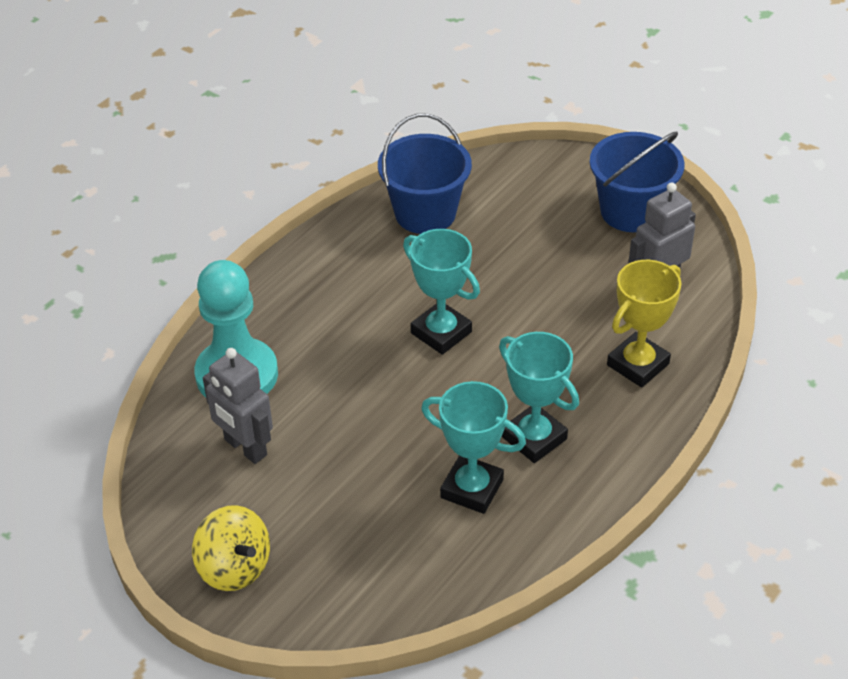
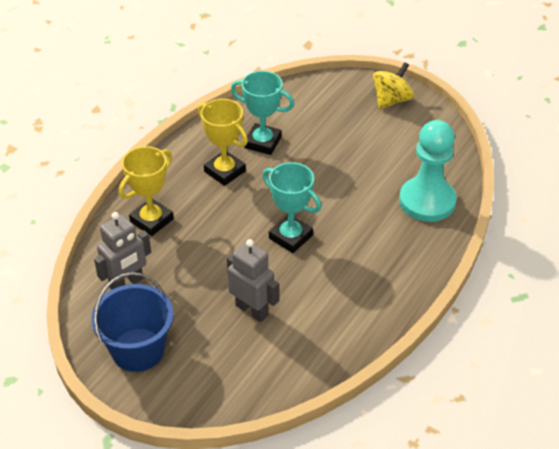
camera: 175 degrees right, 0 degrees up
(234, 567) = (391, 100): yellow spinning top -> yellow spinning top turned 90 degrees clockwise
(245, 448) = (406, 158): grey robot -> grey robot (252, 310)
(425, 213) = (314, 340): blue bucket -> none
(534, 438) = (225, 171): turquoise trophy -> yellow trophy

